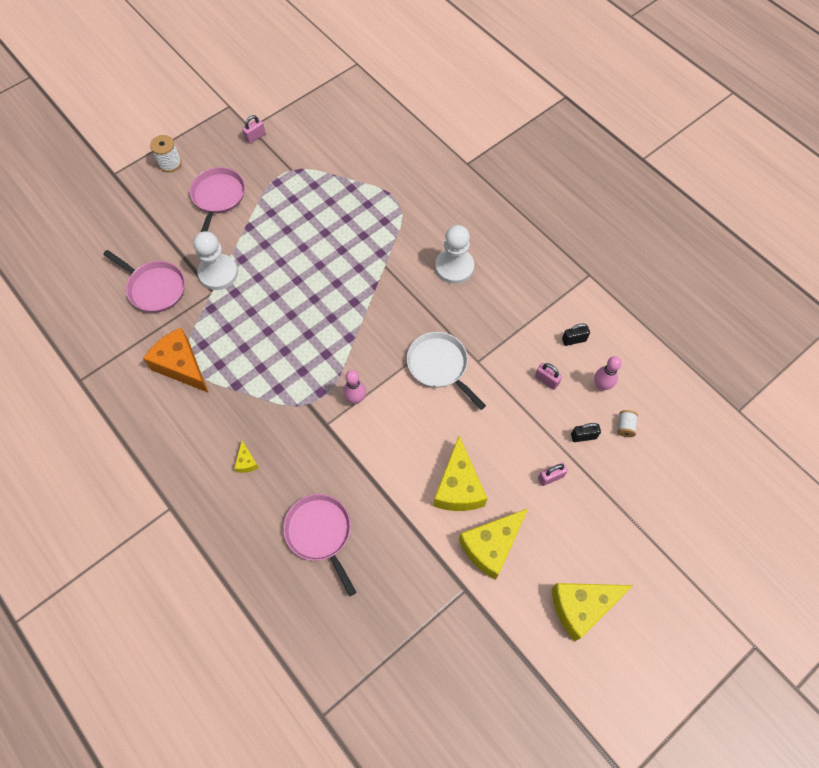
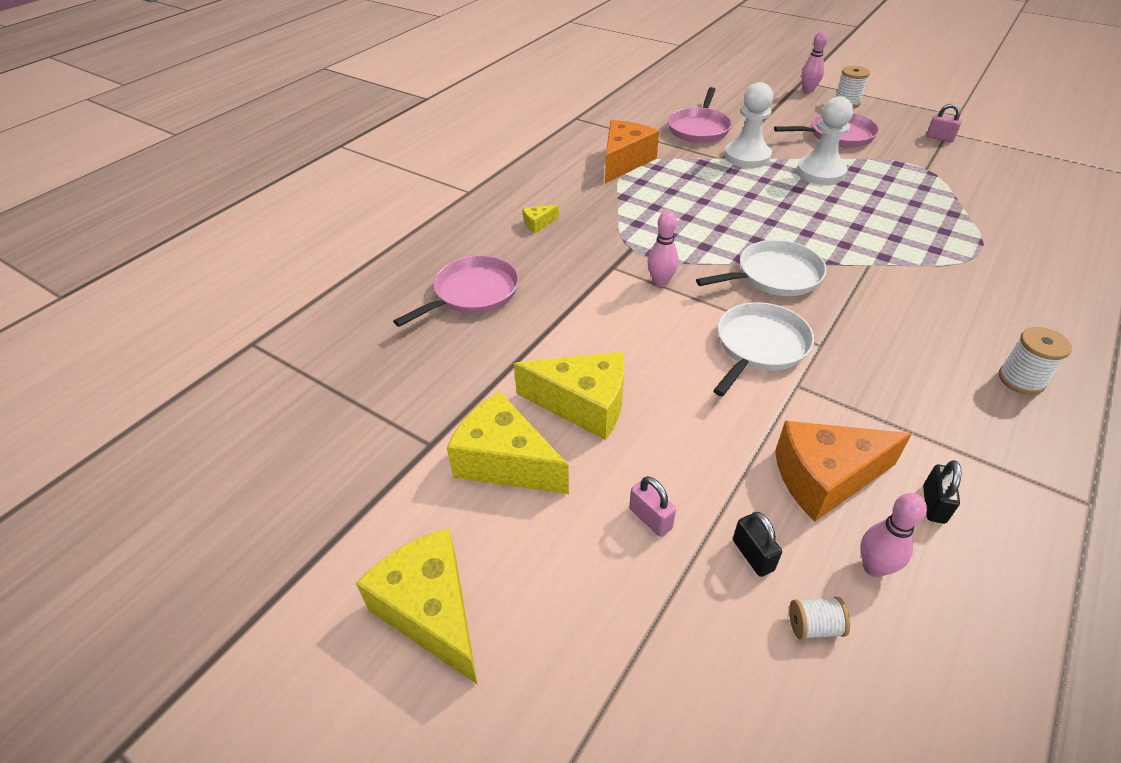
camera: 75 degrees right, 20 degrees down
(133, 178) = (808, 90): none -> pink bowling pin
(375, 325) = (774, 275): none -> white pan
(454, 267) = (931, 328): white pawn -> white pawn (820, 172)
(458, 487) = (583, 405): yellow cheese -> yellow cheese turned 150 degrees counterclockwise
(507, 250) = (1021, 380): none -> white spool
(546, 380) = (825, 478): pink padlock -> orange cheese
(574, 340) = (933, 504): black padlock -> black padlock turned 45 degrees clockwise

